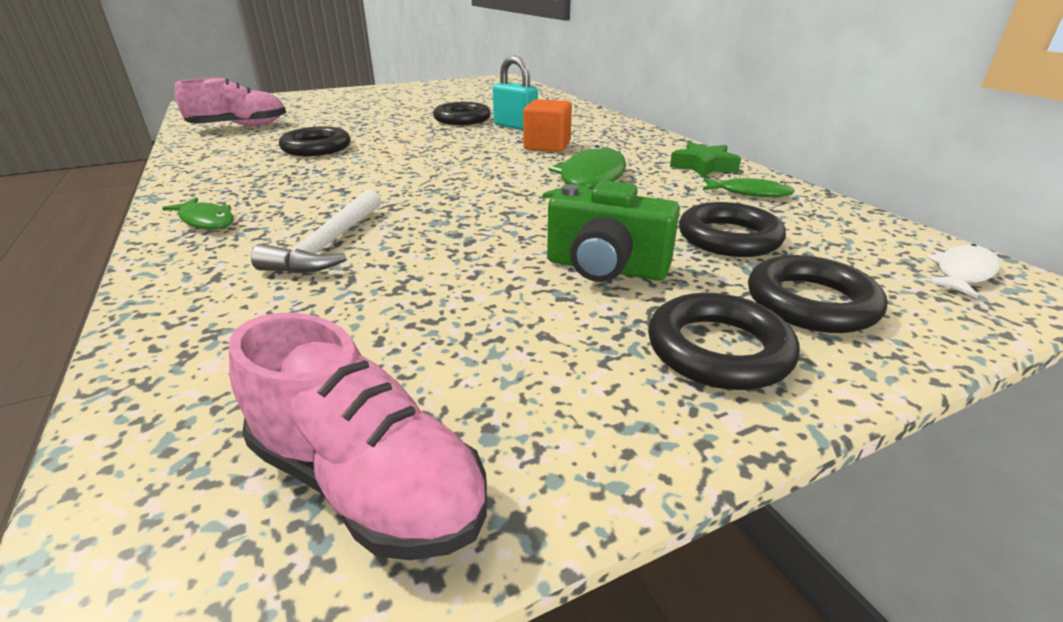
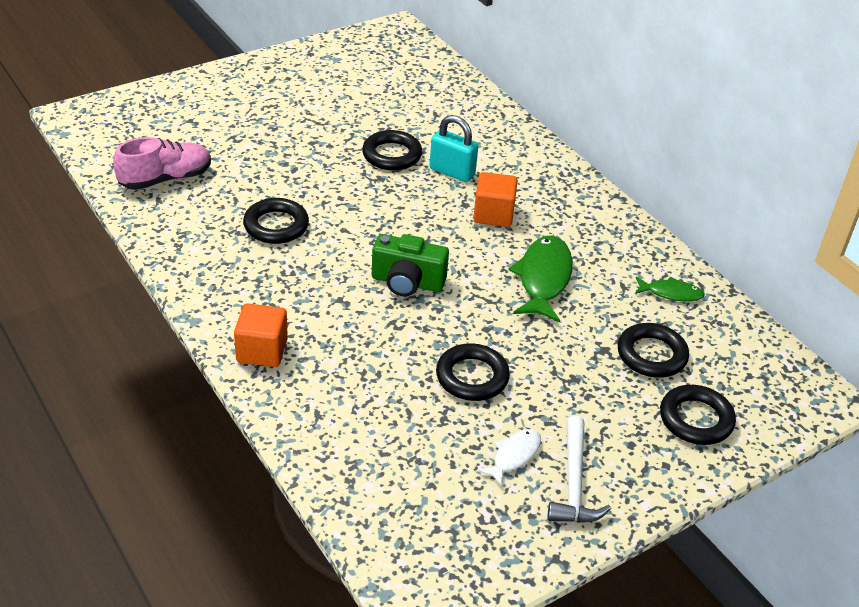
camera: 10 degrees left, 10 degrees up
(206, 221) = (262, 351): green fish -> orange cube
(329, 244) = (374, 376): white hammer -> white hammer (574, 483)
(367, 482) = (487, 546): pink shoe -> none
(605, 268) = (571, 393): green camera -> green camera (407, 282)
(703, 166) = (636, 250): green star -> none
(718, 349) = (640, 460): black ring -> black ring (472, 377)
(962, 273) = (794, 386): white fish -> white fish (514, 456)

